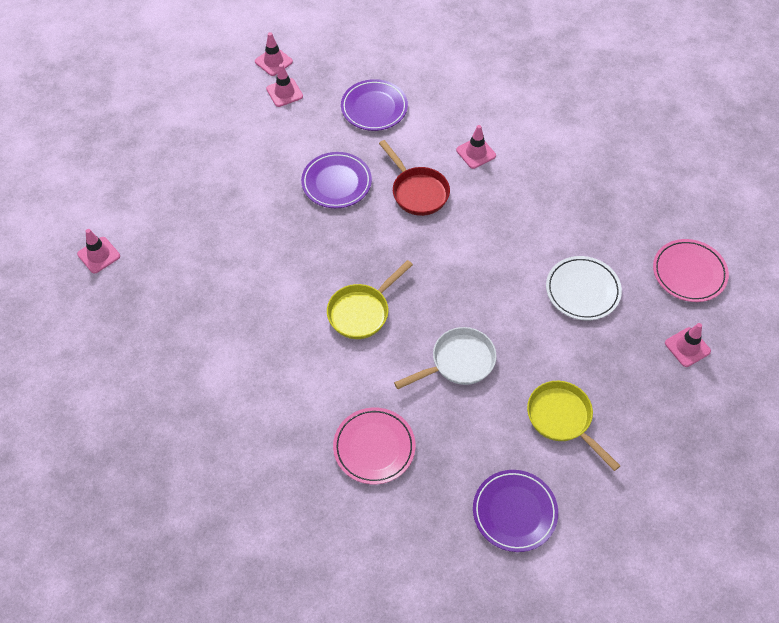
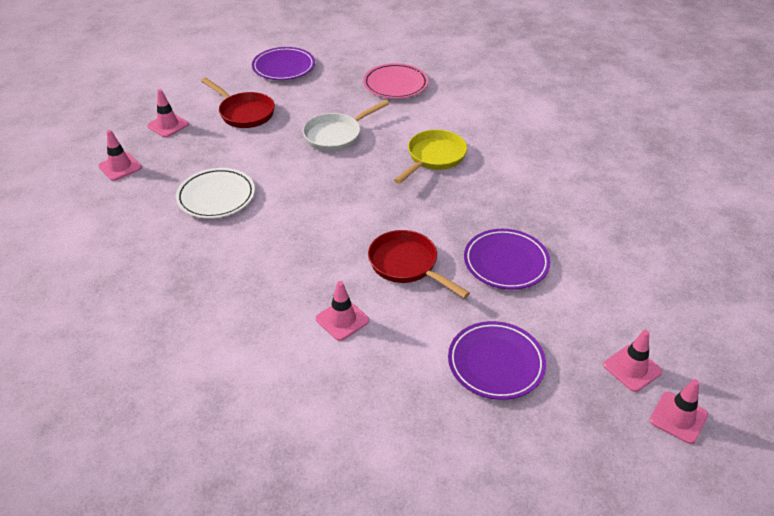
camera: 170 degrees right, 15 degrees down
(99, 255) = (710, 169): pink traffic cone -> pink traffic cone (168, 125)
(562, 419) = (244, 113): yellow pan -> red pan
(689, 273) = (97, 224): pink plate -> none

